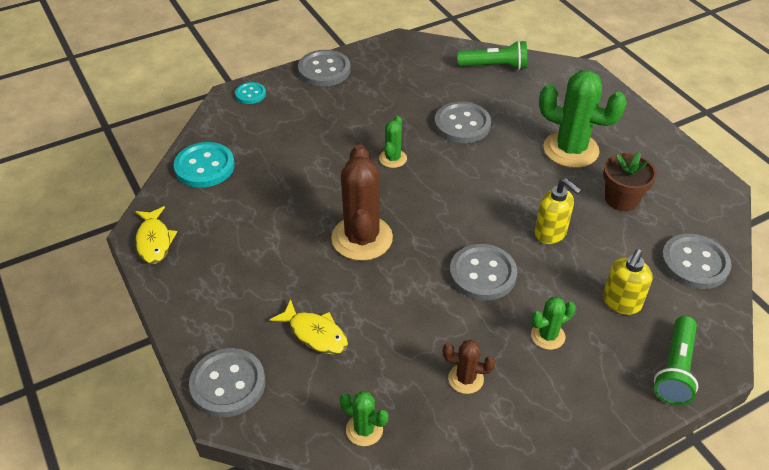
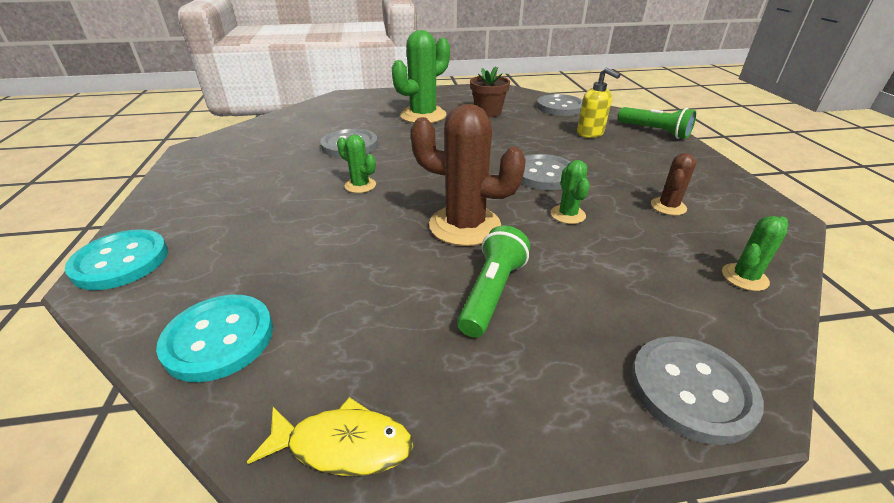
camera: 70 degrees left, 10 degrees down
(250, 94) = (121, 261): turquoise button -> turquoise button, size x1.77
(315, 334) = (602, 286): yellow fish -> none
(324, 70) = (165, 197): grey button -> none
(494, 66) = (293, 119): green flashlight -> green flashlight (492, 293)
(548, 336) = (620, 163): green cactus -> green cactus (567, 214)
(551, 233) = (509, 140): yellow soap dispenser -> none

